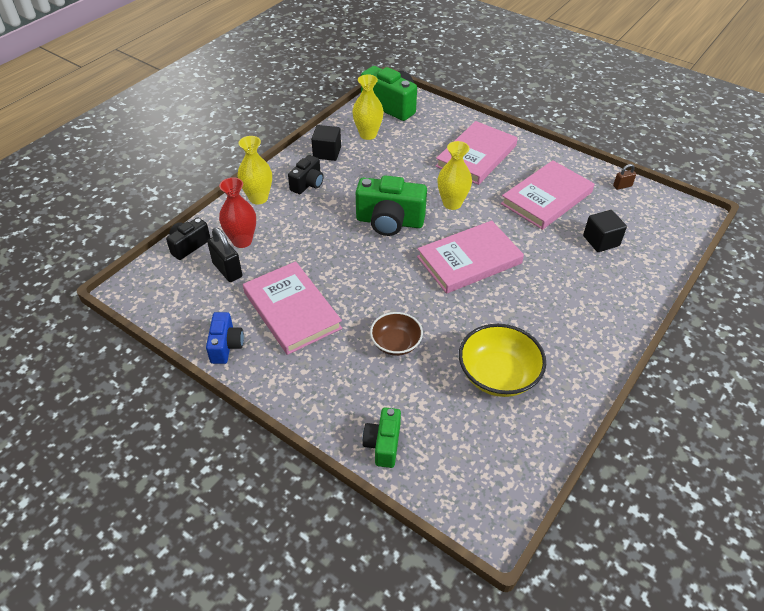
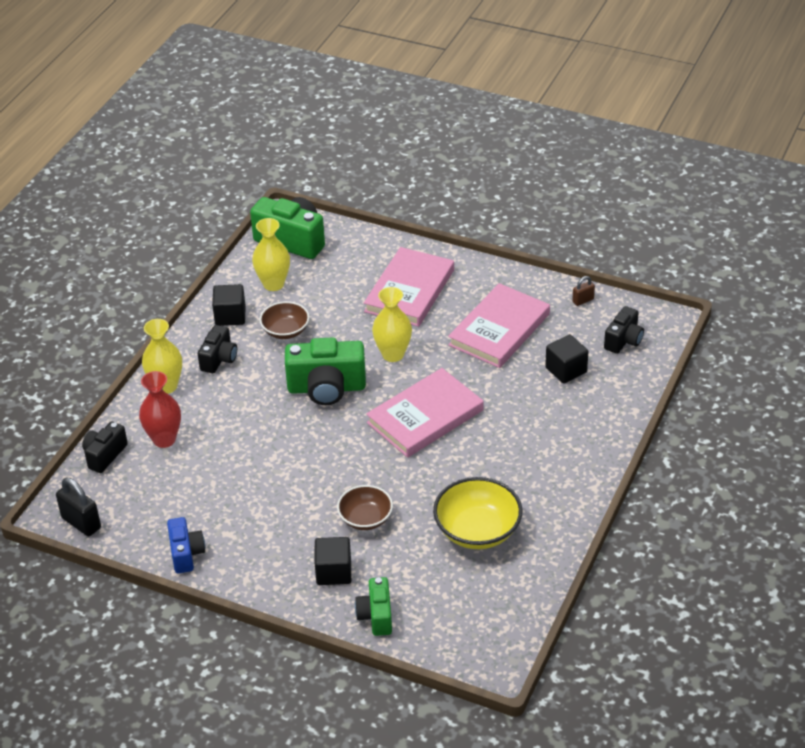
camera: 10 degrees left, 5 degrees down
(227, 270) = (159, 475): black padlock -> black padlock (81, 523)
(291, 310) = (245, 505): pink book -> none
(354, 390) = (333, 572): none -> black cube
(368, 171) = (285, 331): none -> brown bowl
(655, 224) = (623, 340): none -> black camera

